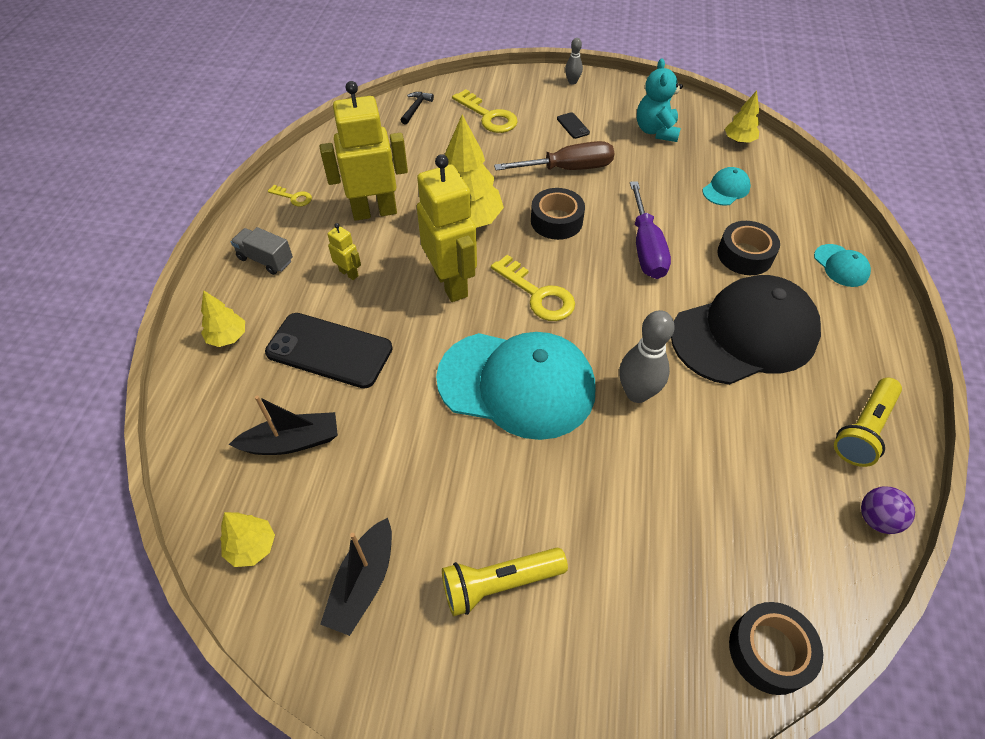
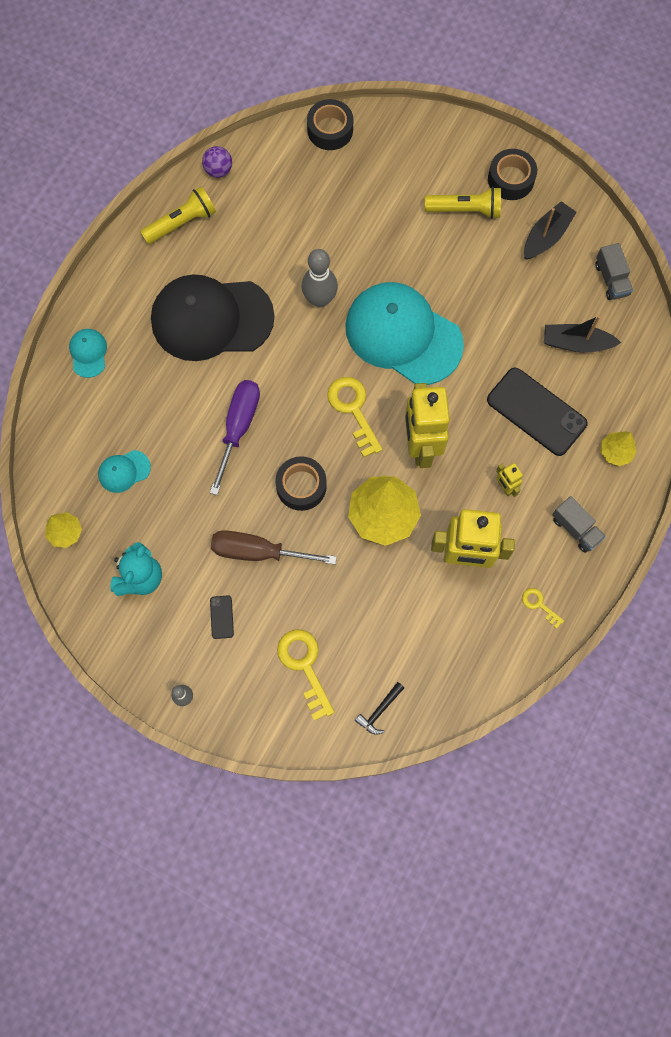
camera: 160 degrees left, 20 degrees up
(252, 547) = (611, 279): yellow tree -> grey truck
(745, 255) = (159, 391): black tape -> black tape (511, 179)

